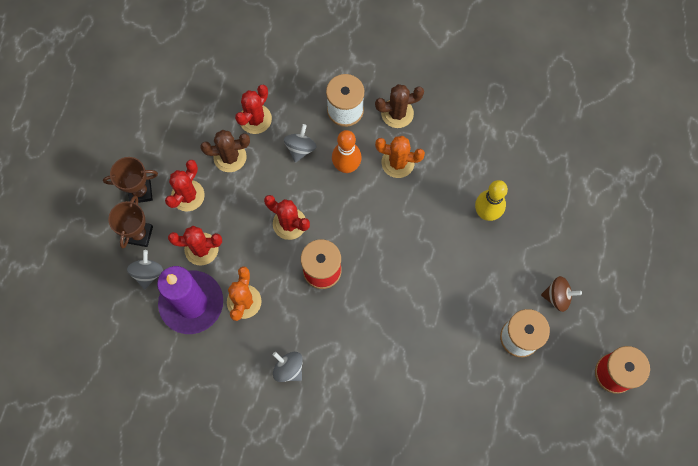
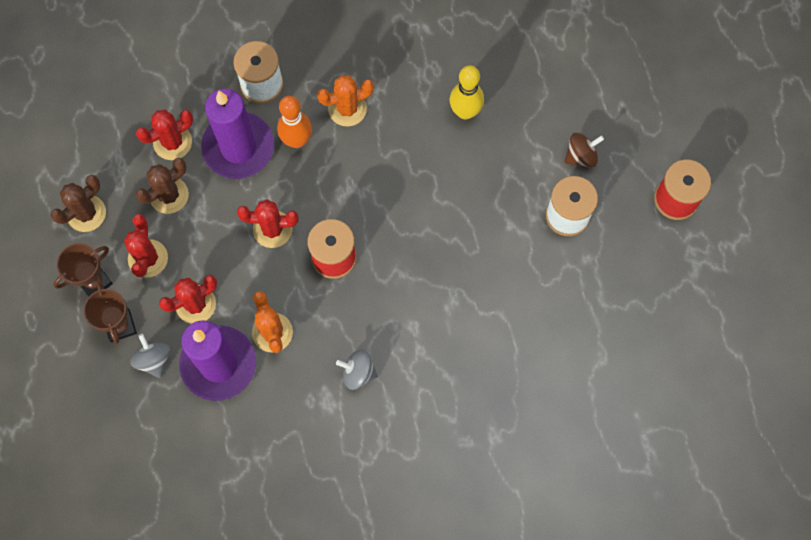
camera: 30 degrees left, 0 degrees up
(255, 119) = (172, 142): red cactus -> red cactus turned 60 degrees clockwise
(300, 148) = (238, 147): grey spinning top -> purple candle
(397, 113) = (317, 59): brown cactus -> brown cactus (86, 213)

